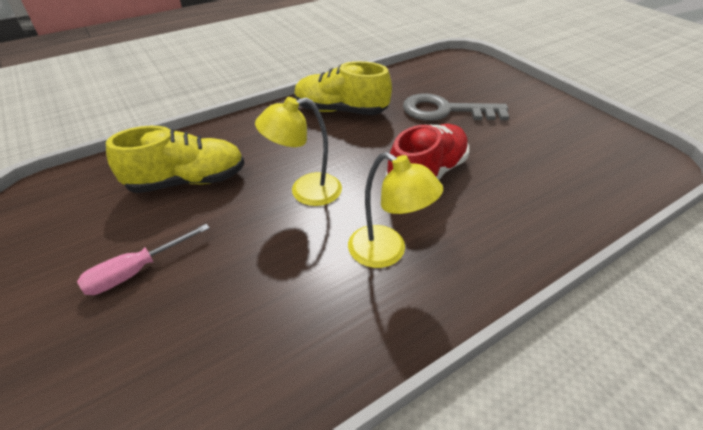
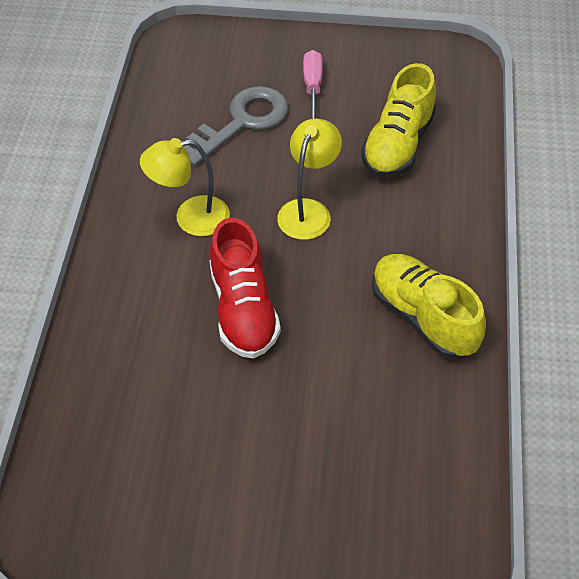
camera: 130 degrees right, 10 degrees up
(340, 111) = (423, 317): yellow shoe -> yellow shoe turned 90 degrees counterclockwise
(445, 111) = (330, 421): grey key -> grey key (241, 122)

